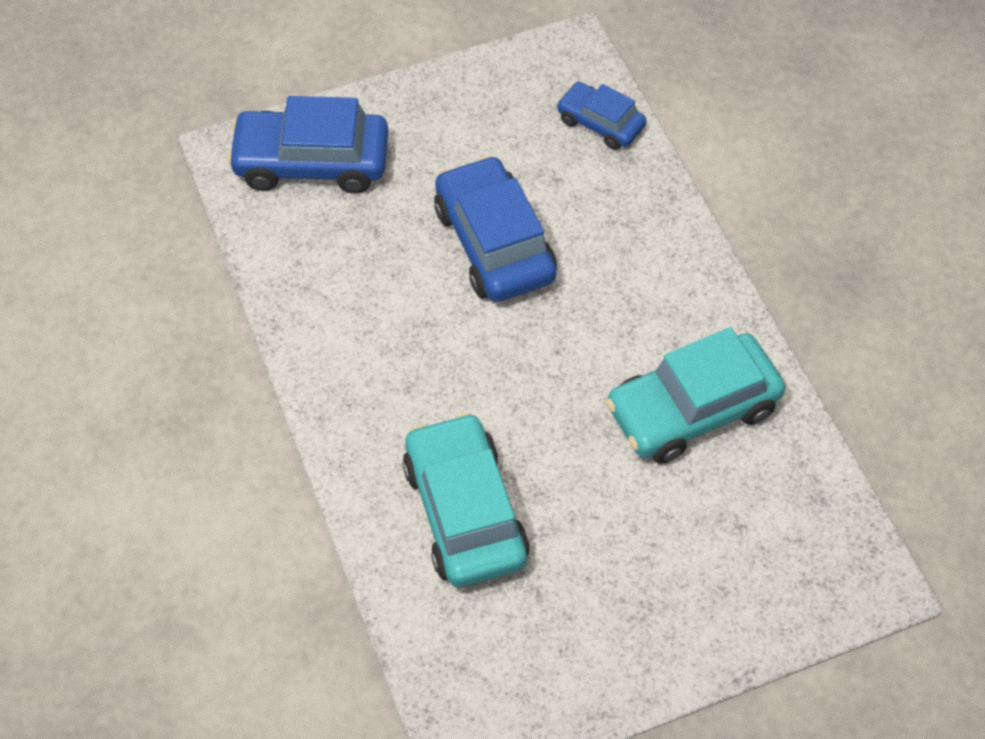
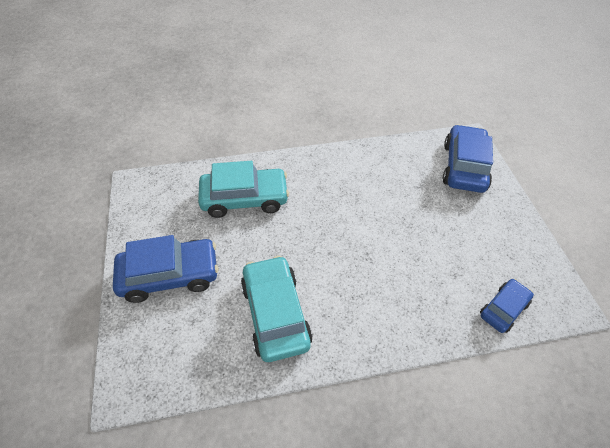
camera: 100 degrees right, 5 degrees down
(494, 243) = (406, 236): blue car -> blue car (170, 275)

